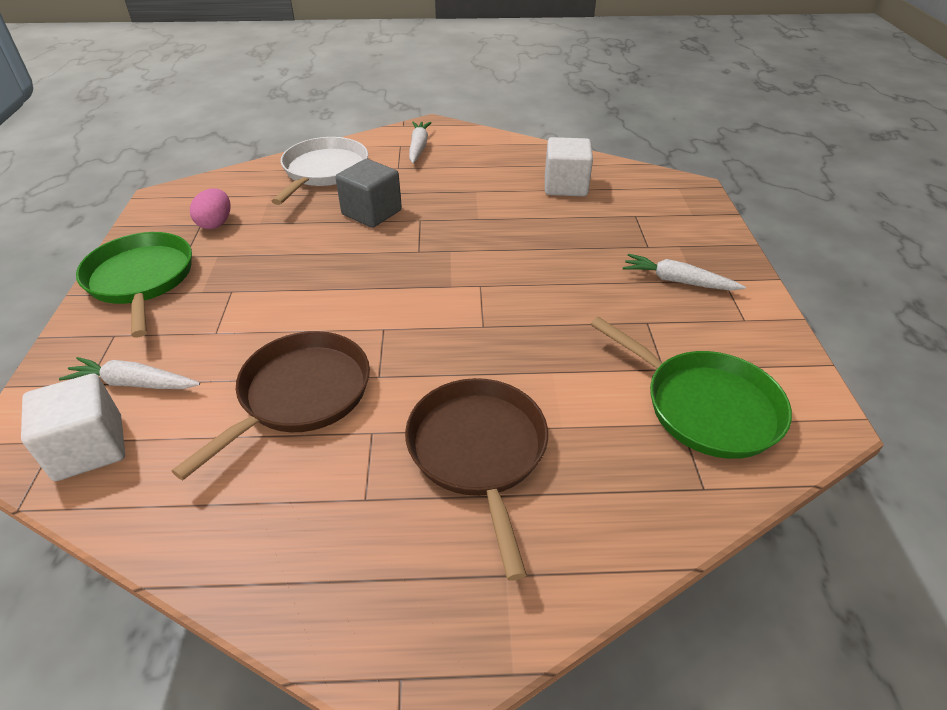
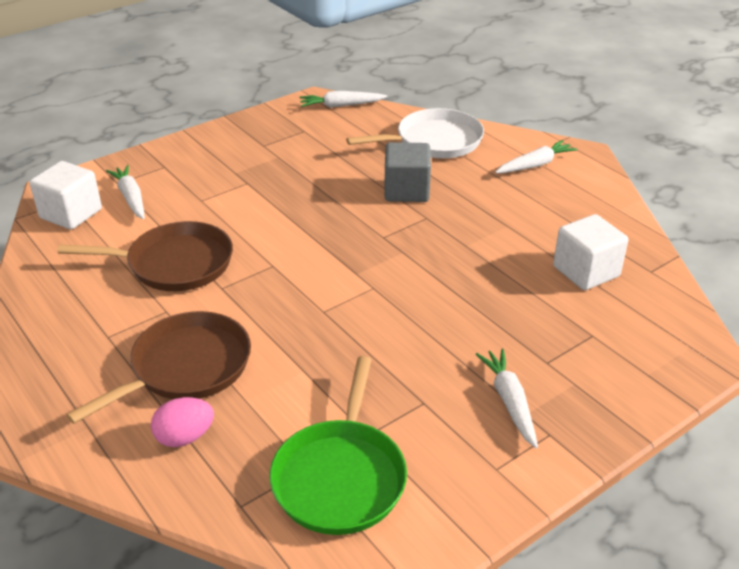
camera: 55 degrees right, 5 degrees down
(141, 279) = (223, 144): green pan -> none
(196, 189) = (341, 105): none -> white carrot
(216, 223) = (311, 136): pink egg -> pink egg (185, 437)

